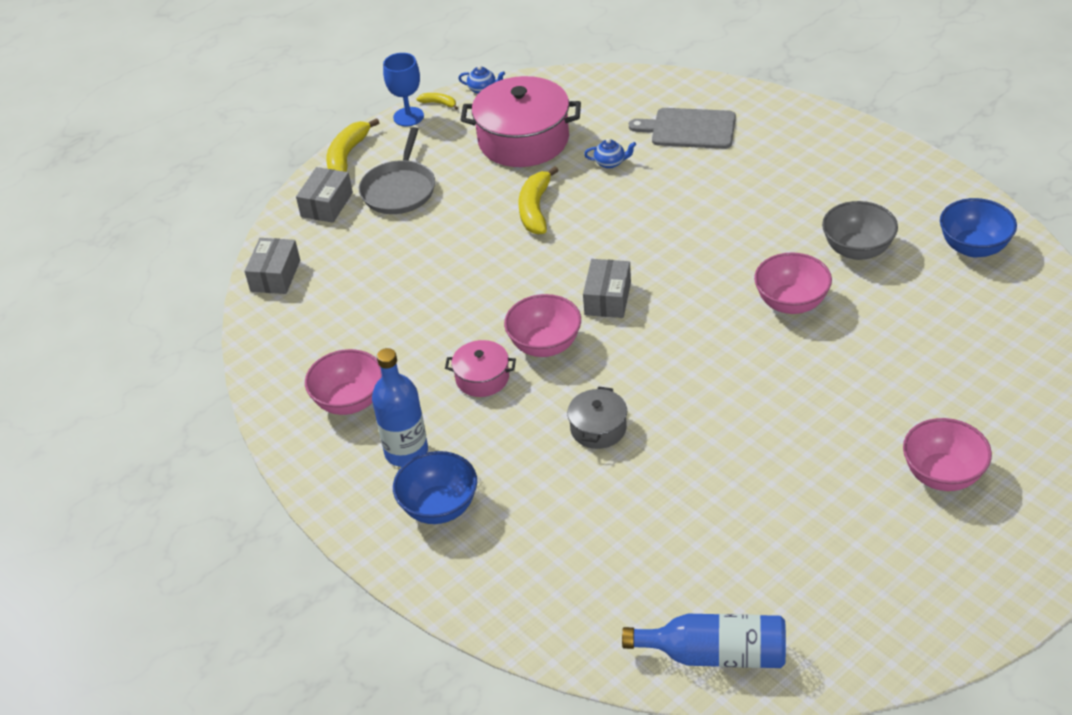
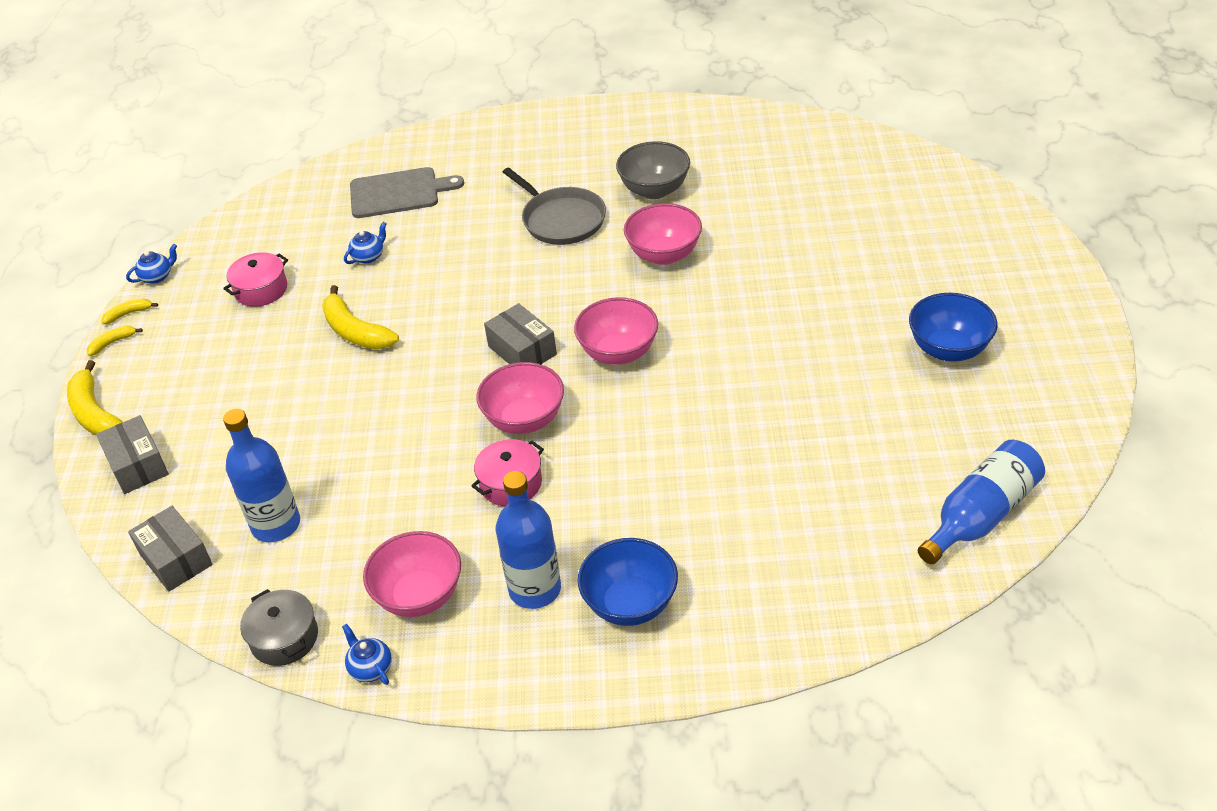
camera: 50 degrees left, 0 degrees up
(276, 419) = (370, 668): none -> blue teapot
(341, 297) = (276, 525): none -> blue bottle
(399, 189) = (197, 403): grey pan -> grey pan (561, 219)
(408, 117) = (112, 343): blue goblet -> yellow banana
(523, 140) = (261, 290): pink pot -> pink pot, size x0.50
(598, 428) = (662, 443): grey pot -> grey pot (284, 638)
(689, 129) = (398, 193): grey cutting board -> grey cutting board turned 150 degrees counterclockwise
(942, 475) = (928, 285): pink bowl -> pink bowl (618, 353)
(973, 247) = (727, 137): blue bowl -> blue bowl (949, 349)

